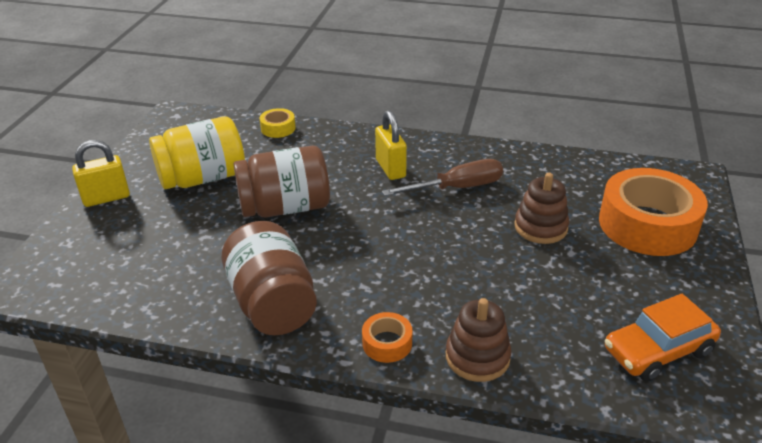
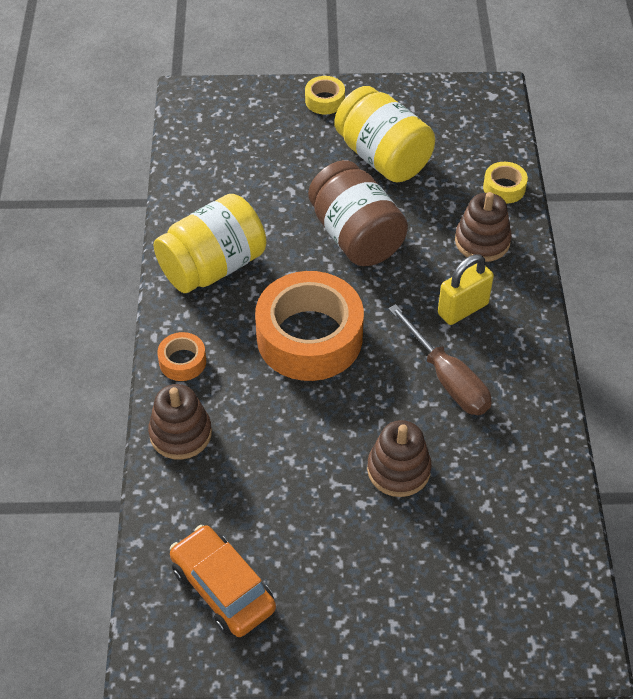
camera: 75 degrees right, 15 degrees up
(106, 198) = (324, 100): yellow padlock -> yellow tape
(272, 303) = (213, 266): brown jar -> yellow jar
(326, 147) = (482, 241): none -> brown stacking toy
(647, 224) = (442, 583): orange tape -> orange tape (309, 337)

